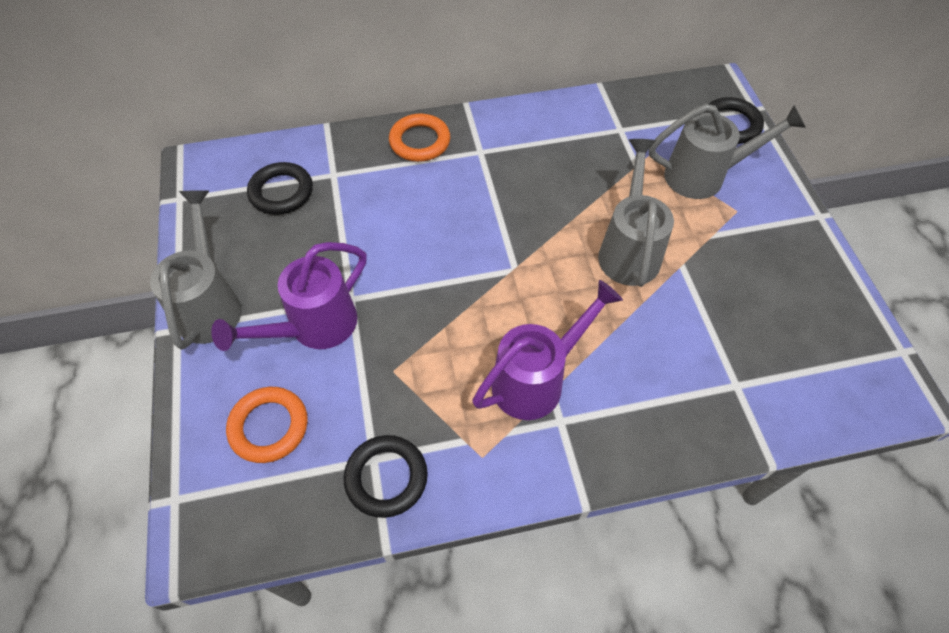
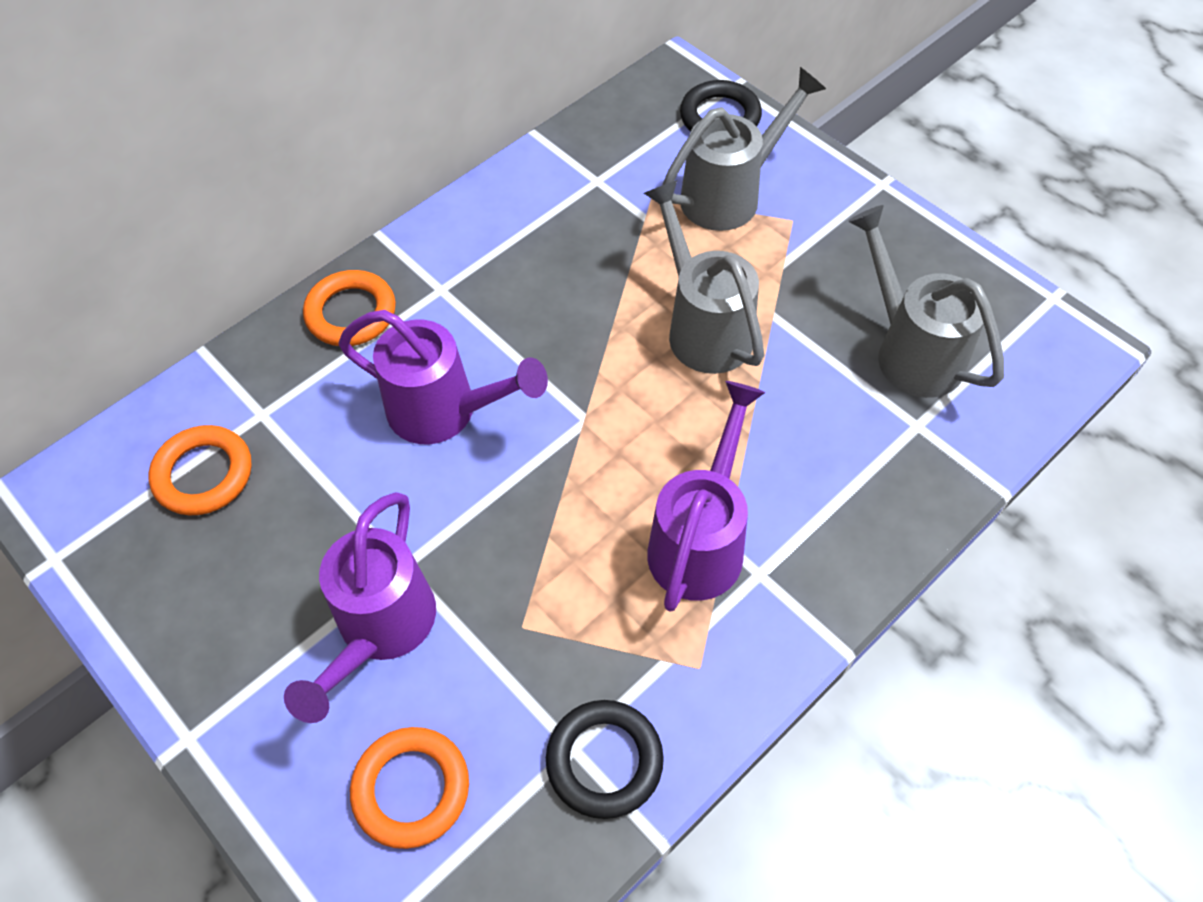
camera: 30 degrees left, 0 degrees up
(210, 304) = (211, 678): grey watering can -> grey watering can (910, 350)
(281, 192) = (203, 474): black ring -> orange ring
(434, 223) = (444, 412): none -> purple watering can

